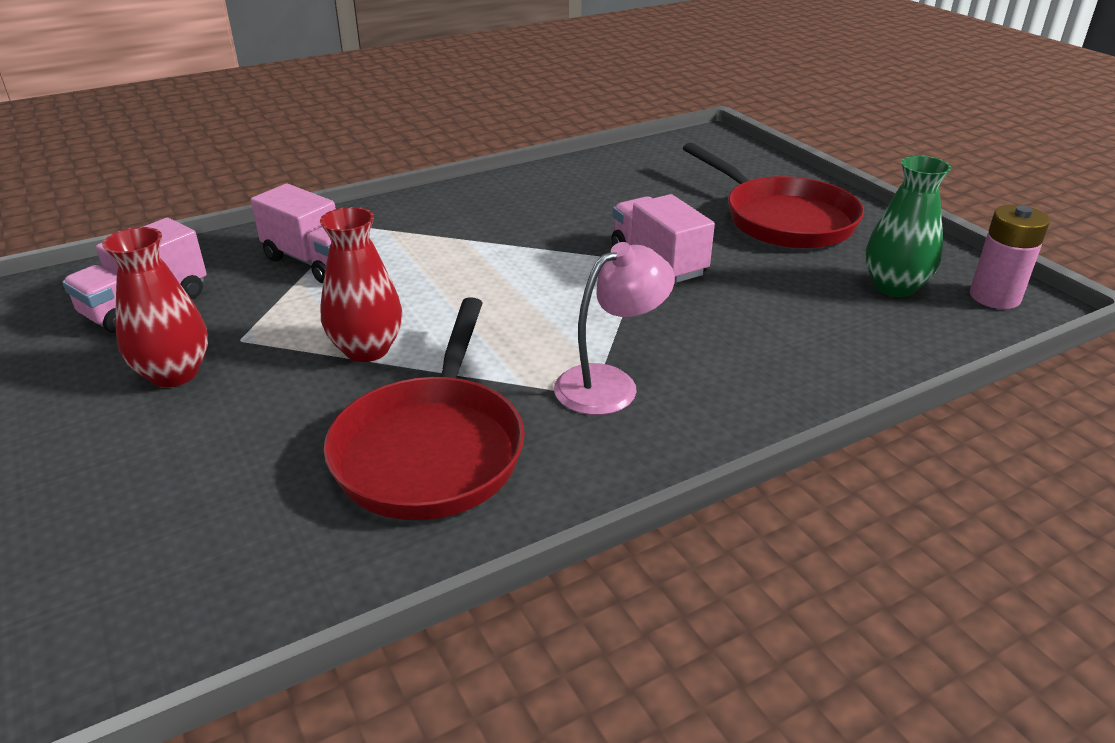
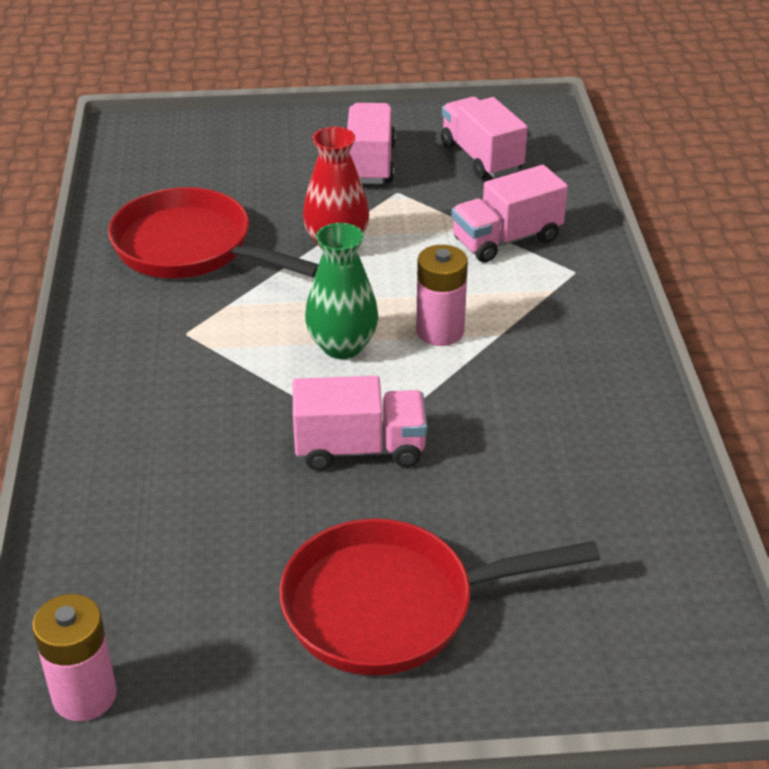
camera: 115 degrees right, 5 degrees up
(174, 373) = (370, 164): red vase -> pink truck
(482, 263) = (440, 331): none -> pink battery
(610, 383) = (190, 346): pink lamp -> none
(894, 287) = (173, 615): green vase -> green vase (342, 346)

